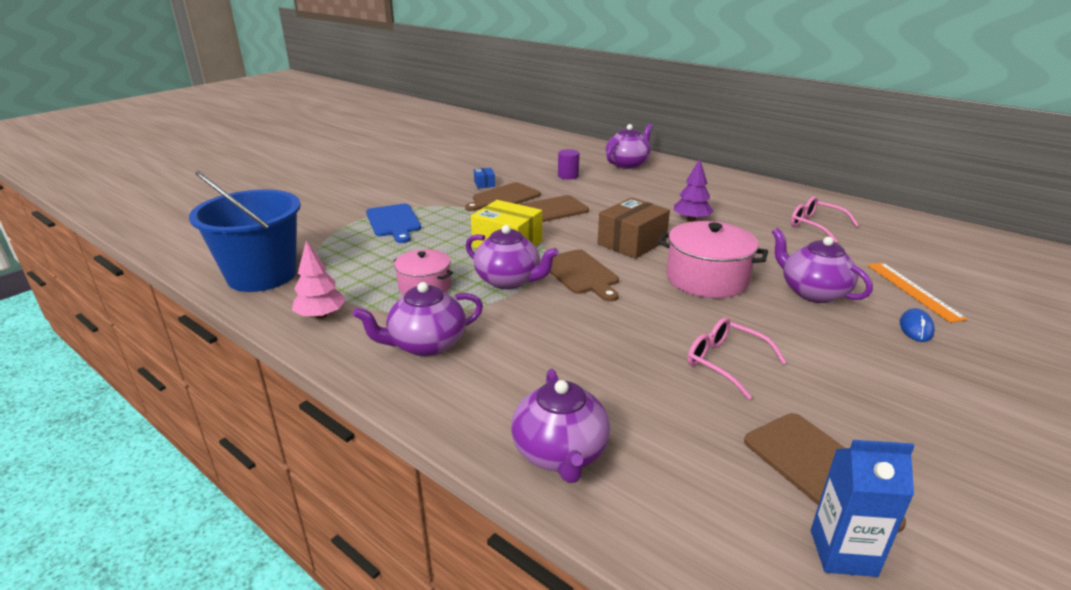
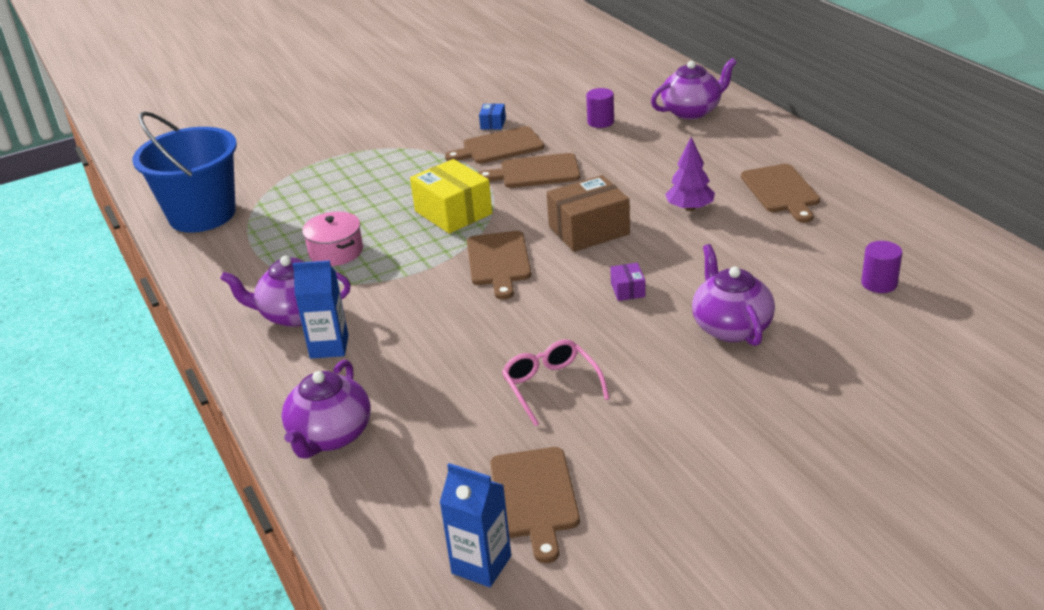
camera: 25 degrees right, 5 degrees up
(321, 315) = (227, 268): pink tree -> none
(394, 222) = (360, 166): blue cutting board -> none
(485, 367) = (329, 347): none -> blue carton
(509, 280) = (420, 257): purple teapot -> none
(707, 279) = (627, 290): pink pot -> purple box
(742, 203) = (781, 191): none -> brown cutting board
(815, 226) = (839, 239): pink glasses -> none
(875, 249) = (879, 283): none -> purple cylinder
(913, 291) = (856, 346): orange ruler -> none
(916, 328) = (800, 390): blue mouse -> none

